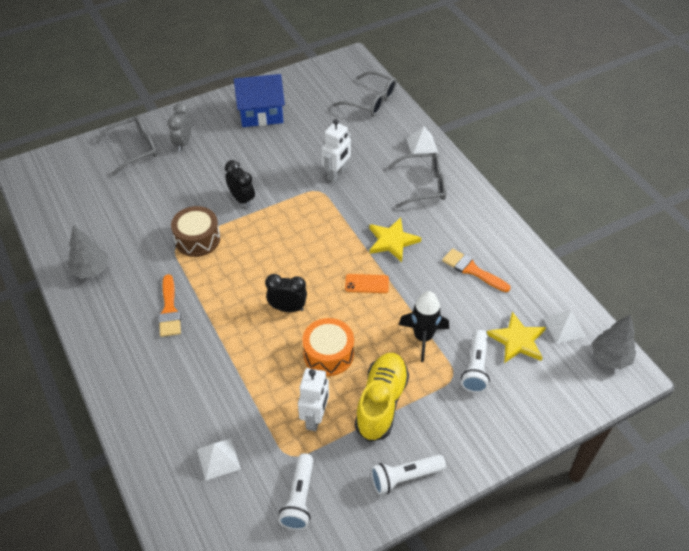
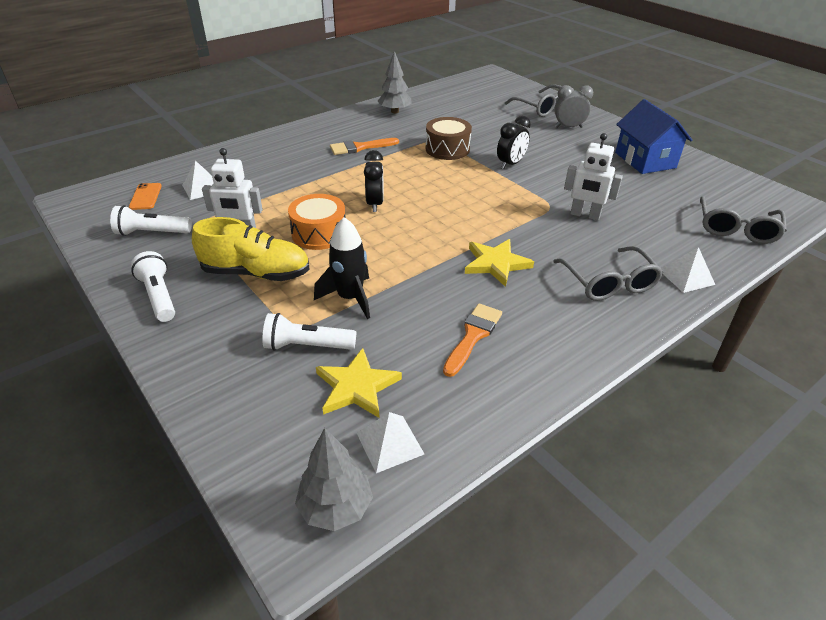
camera: 80 degrees right, 10 degrees down
(367, 284) = (422, 250): orange phone -> orange phone (145, 196)

